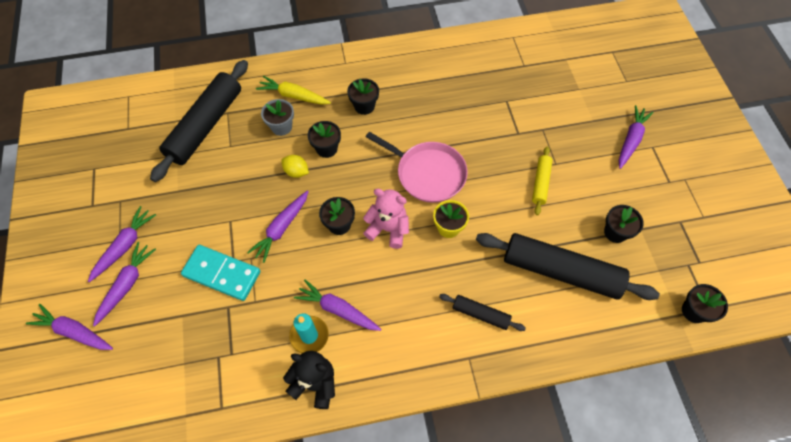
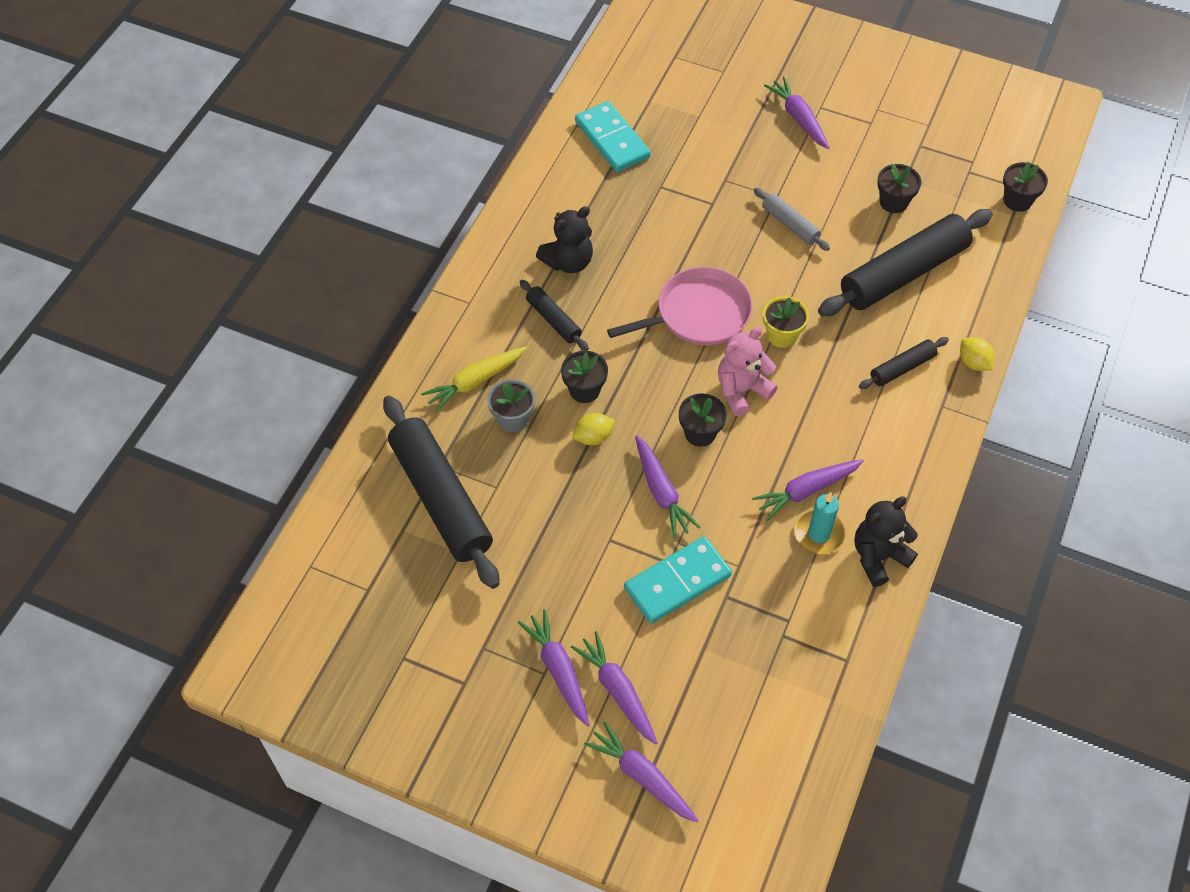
camera: 55 degrees left, 5 degrees down
(74, 331) = (641, 776): purple carrot -> purple carrot turned 75 degrees clockwise
(364, 106) = (553, 320): black flower pot -> black rolling pin
(411, 89) = (568, 262): none -> black teddy bear
(519, 59) = (612, 140): none -> turquoise domino
(522, 359) = (973, 363): none -> yellow lemon
(540, 183) = (790, 224): yellow rolling pin -> grey rolling pin

